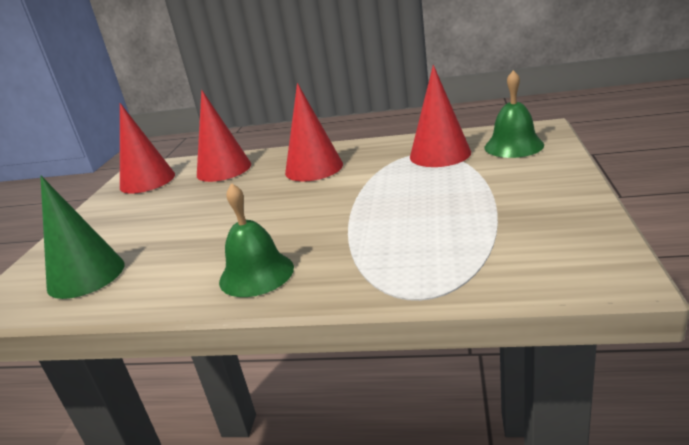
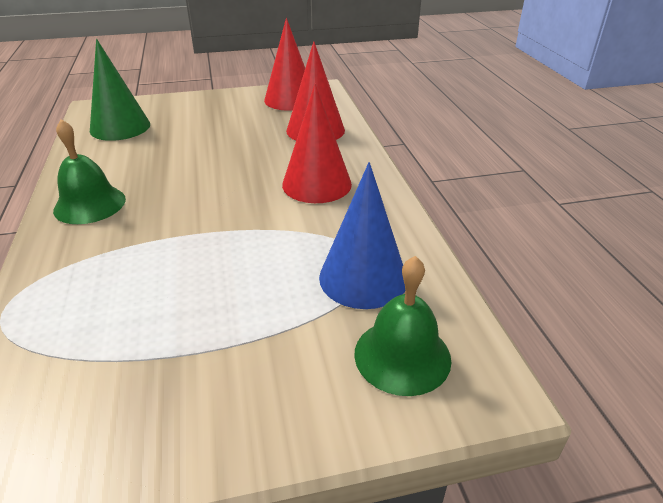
camera: 65 degrees right, 10 degrees up
(440, 154) = (363, 278): red cone -> blue cone

